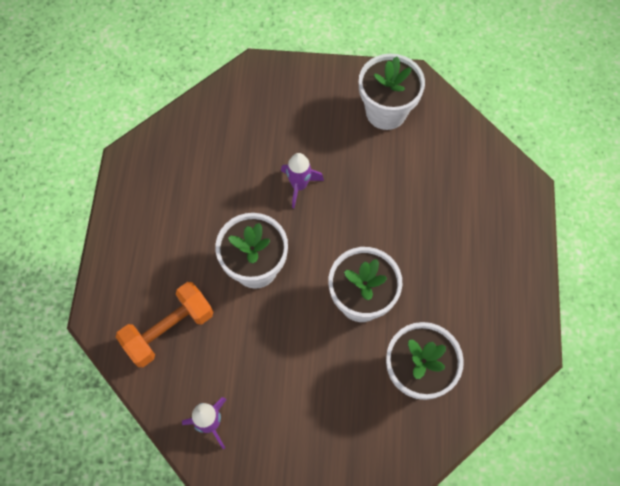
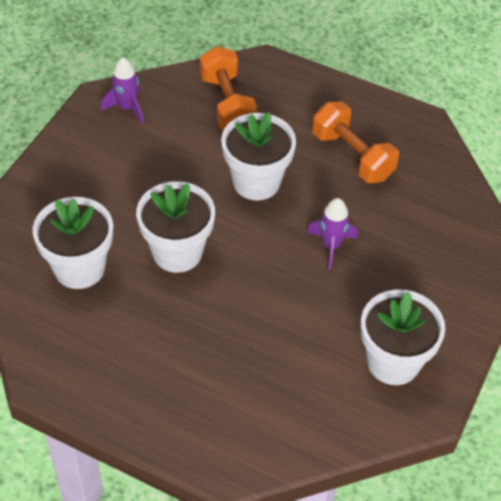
camera: 110 degrees right, 15 degrees down
(193, 201) = (352, 156): none -> orange dumbbell

